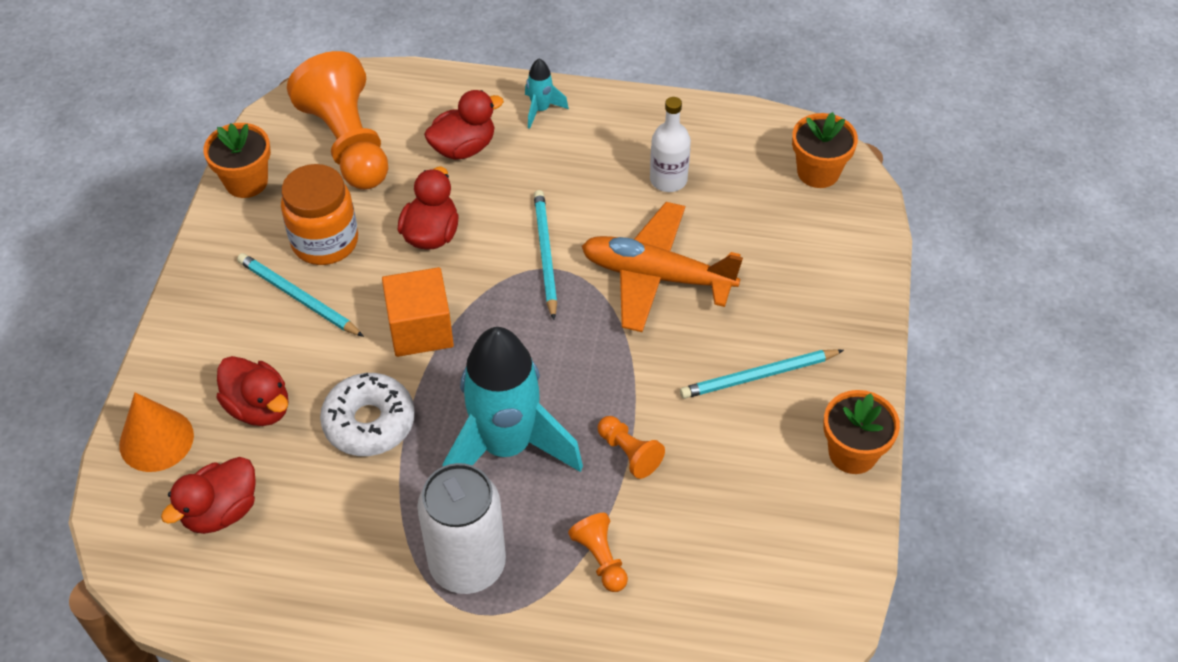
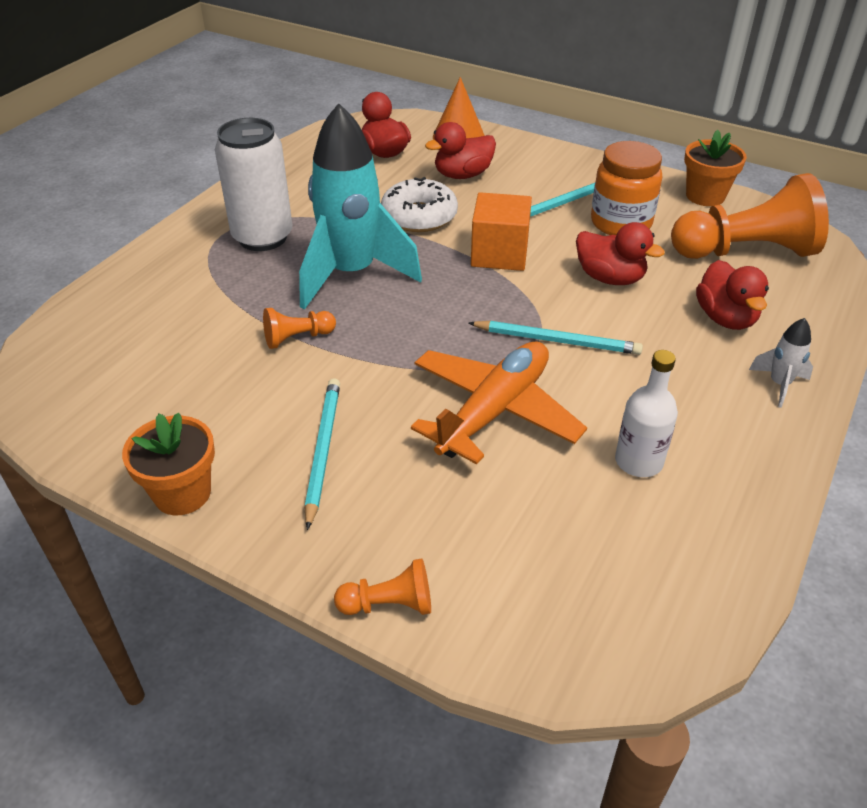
camera: 110 degrees right, 10 degrees down
(541, 110) = (779, 384): turquoise rocket -> white rocket
(600, 559) = (213, 299): orange pawn -> orange pawn (389, 604)
(818, 172) = (612, 624): orange flower pot -> none

